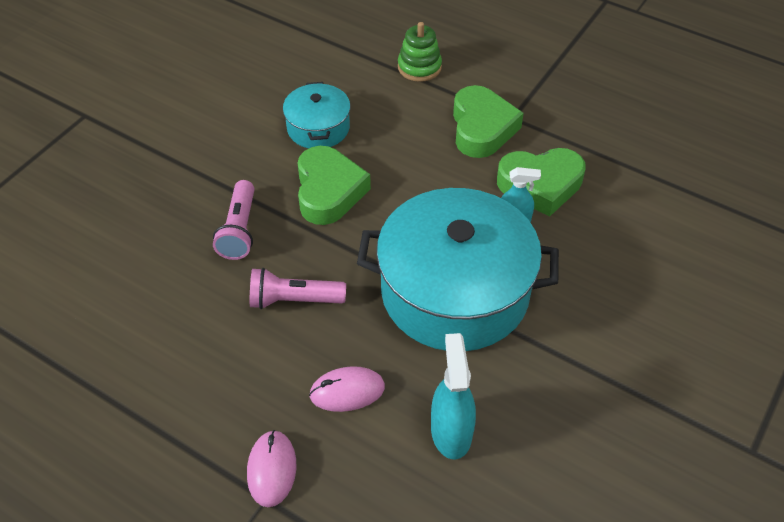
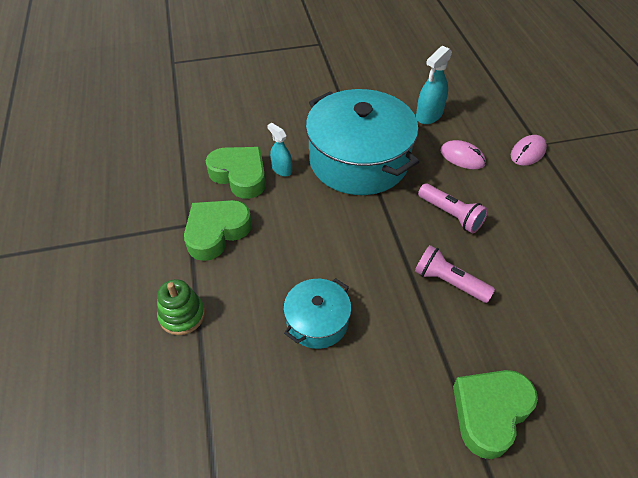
camera: 135 degrees left, 0 degrees up
(239, 230) = (448, 282): pink flashlight -> pink flashlight turned 105 degrees counterclockwise
(329, 191) = (363, 265): green heart -> green heart (490, 413)

